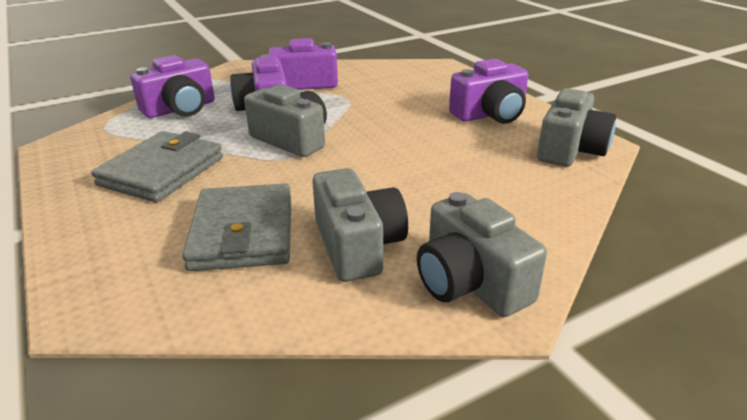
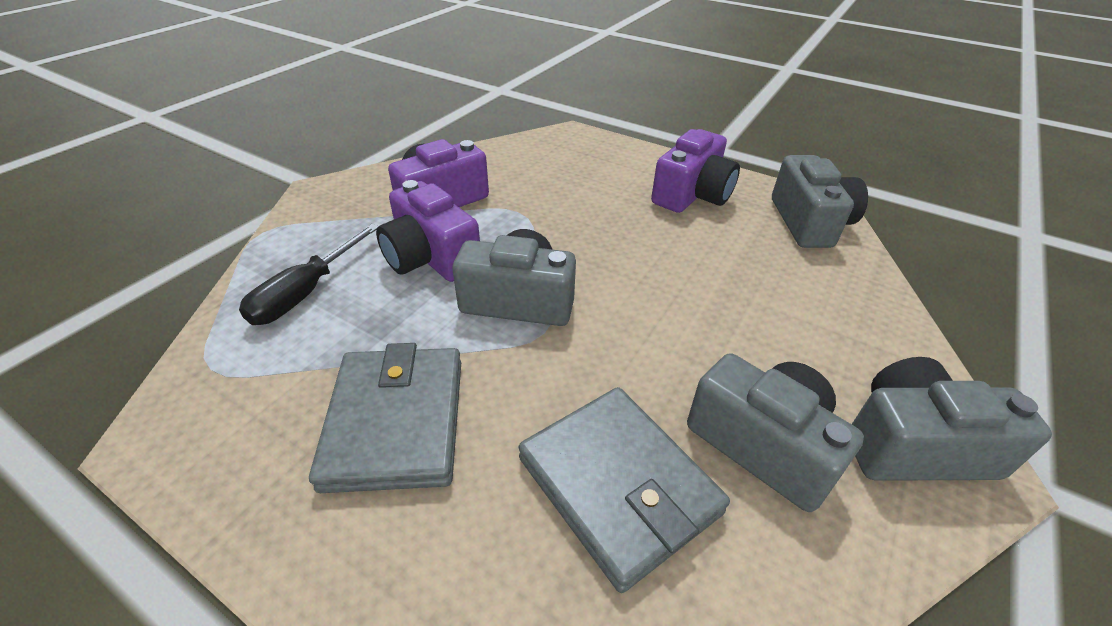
camera: 30 degrees left, 10 degrees up
(180, 109) = (306, 293): purple camera -> black screwdriver
(470, 282) = (914, 445): grey camera -> grey camera turned 150 degrees clockwise

